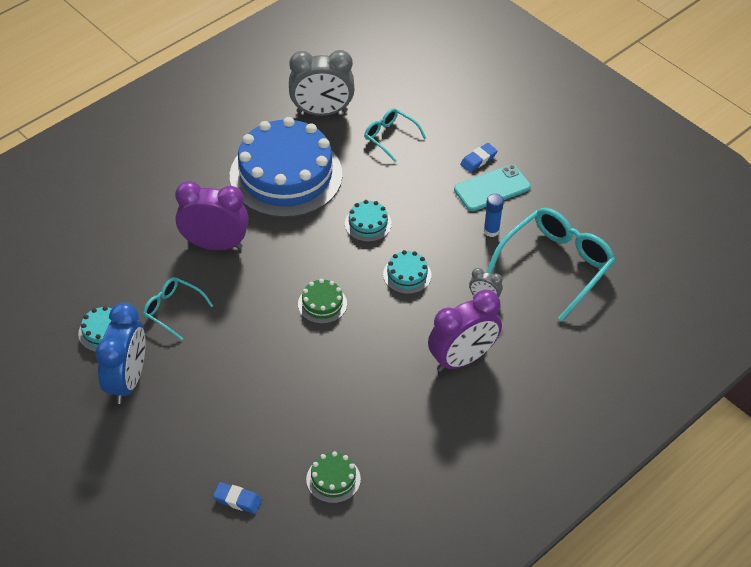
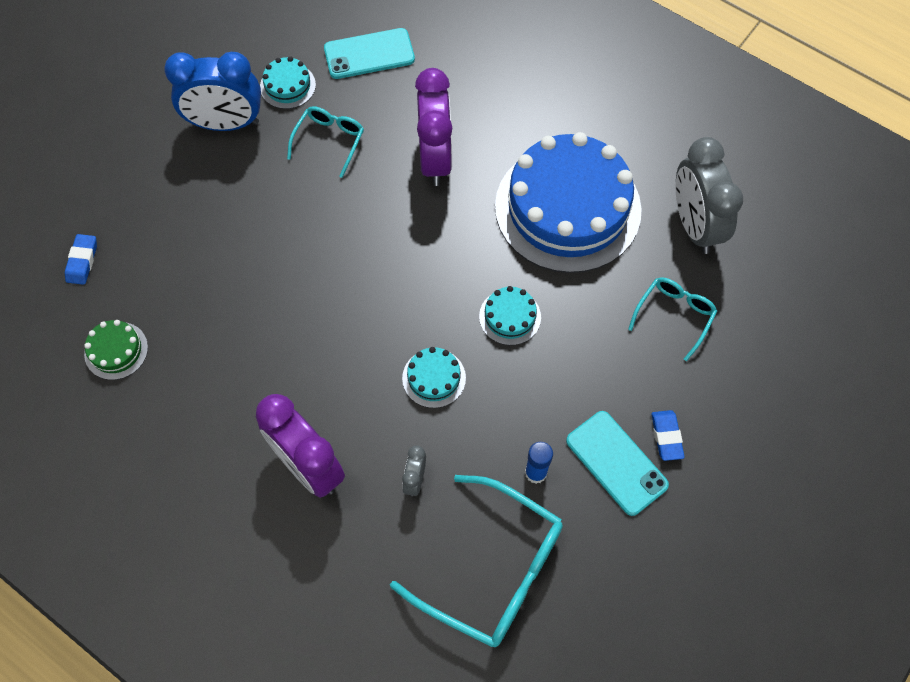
camera: 80 degrees right, 15 degrees up
(92, 272) = (369, 54): none -> turquoise phone
(322, 304) = (367, 290): green cake -> none
(478, 160) = (666, 437): blue eraser -> blue eraser turned 45 degrees clockwise

